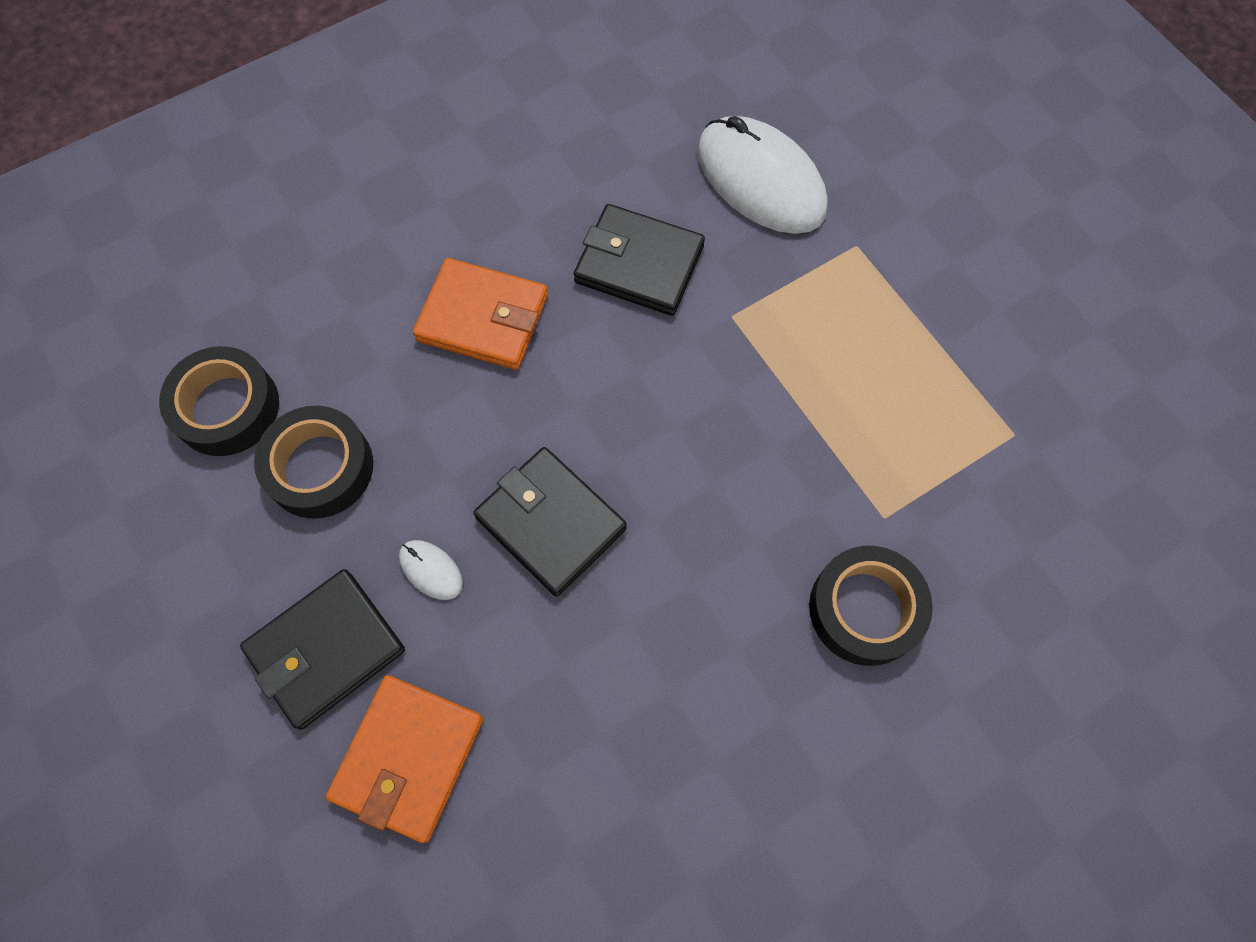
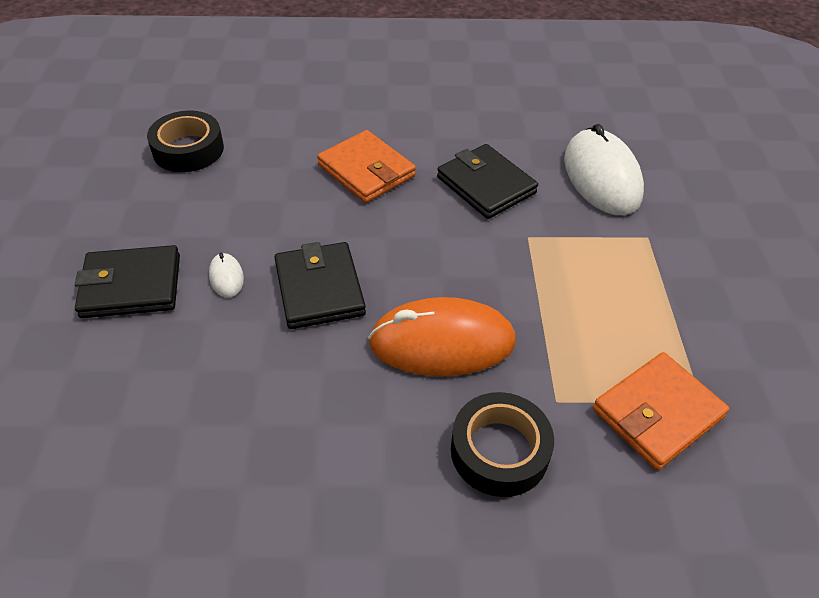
camera: 30 degrees right, 20 degrees down
(320, 468) = (211, 198): black tape -> none
(409, 758) = (123, 368): orange wallet -> orange wallet (657, 413)
(729, 514) = (442, 342): none -> orange mouse

